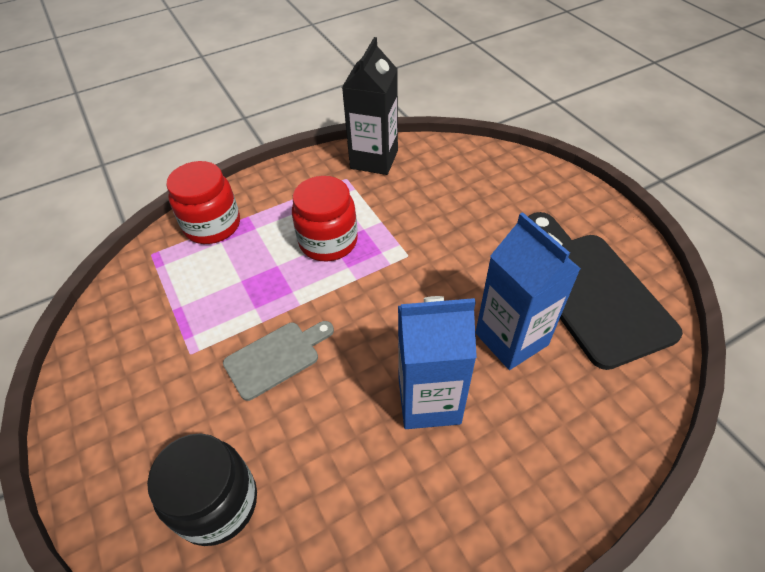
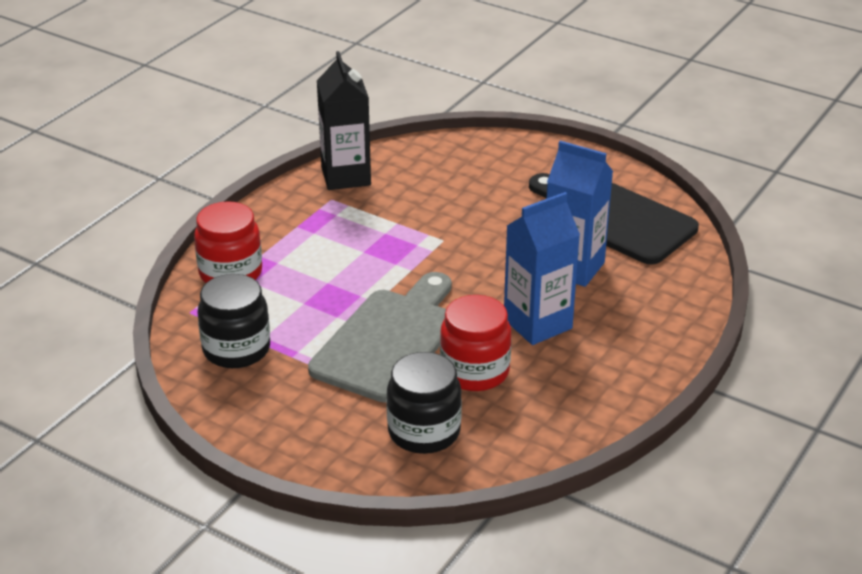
camera: 30 degrees left, 15 degrees down
(149, 310) = (236, 349): none -> black jar
(276, 357) = (389, 340): grey cutting board -> grey cutting board, size x1.85
(328, 241) = (360, 251): red jar -> red jar (474, 371)

